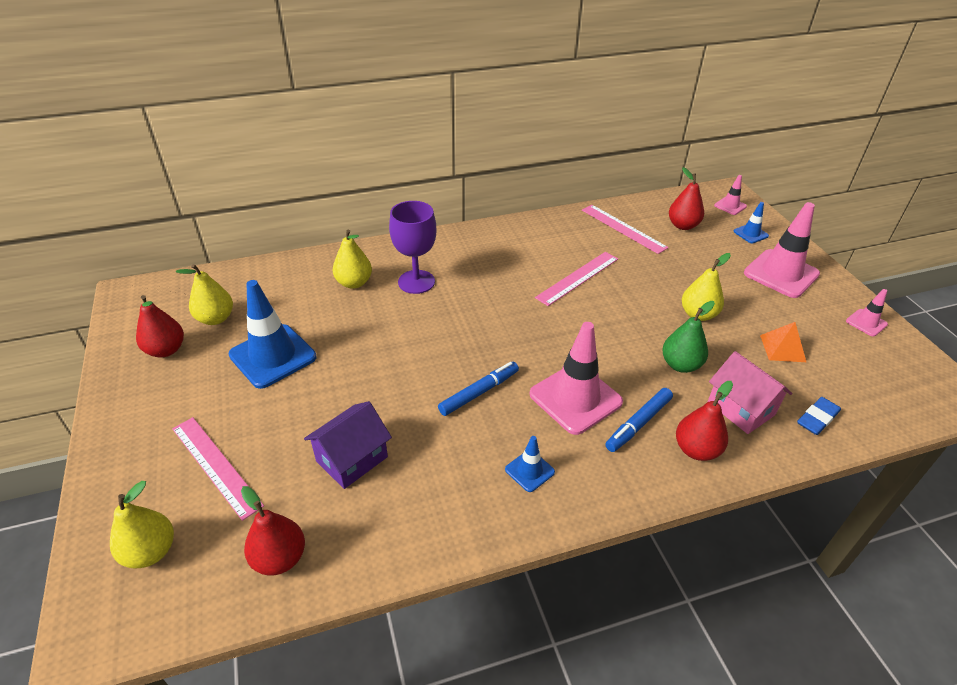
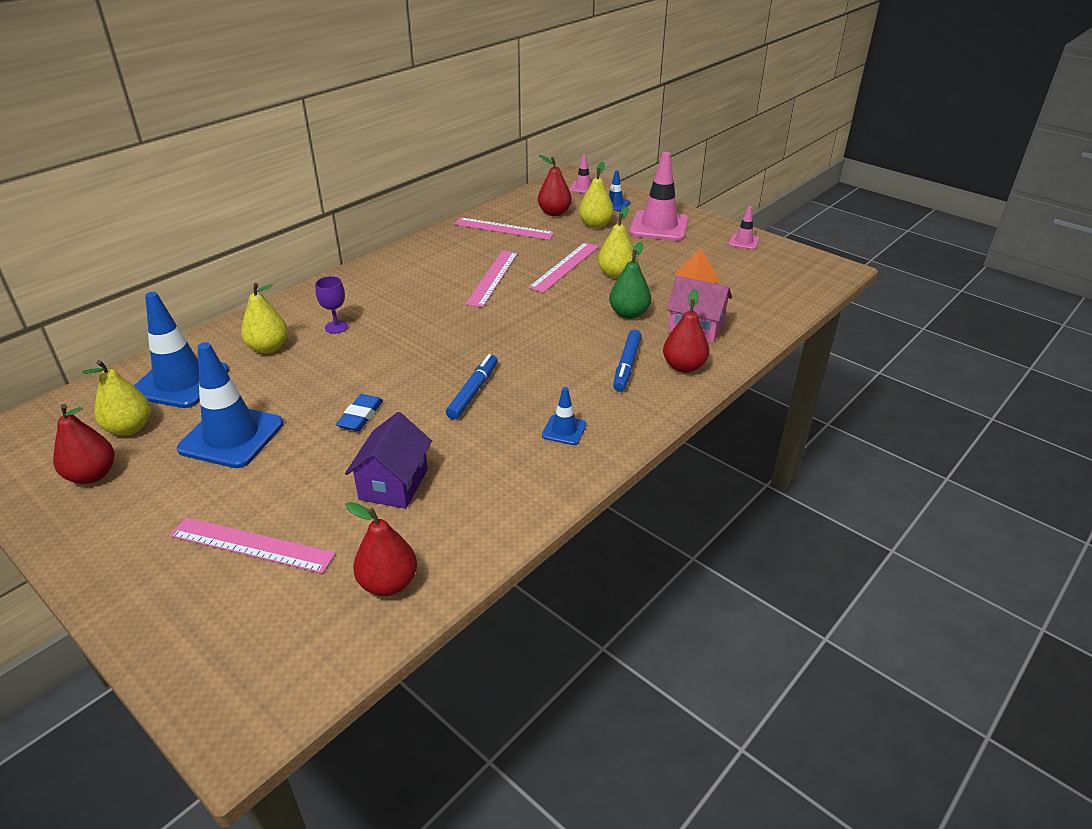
camera: 30 degrees left, 5 degrees down
(150, 551) = (243, 638): yellow pear -> yellow pear (595, 225)
(275, 290) = (180, 382): none -> blue traffic cone
(416, 282) = (336, 327): purple goblet -> purple goblet, size x0.56
(575, 398) = (561, 366): pink traffic cone -> none
(653, 288) = (564, 267): none -> pink ruler
(817, 418) = (754, 315): blue eraser -> blue eraser (360, 416)

